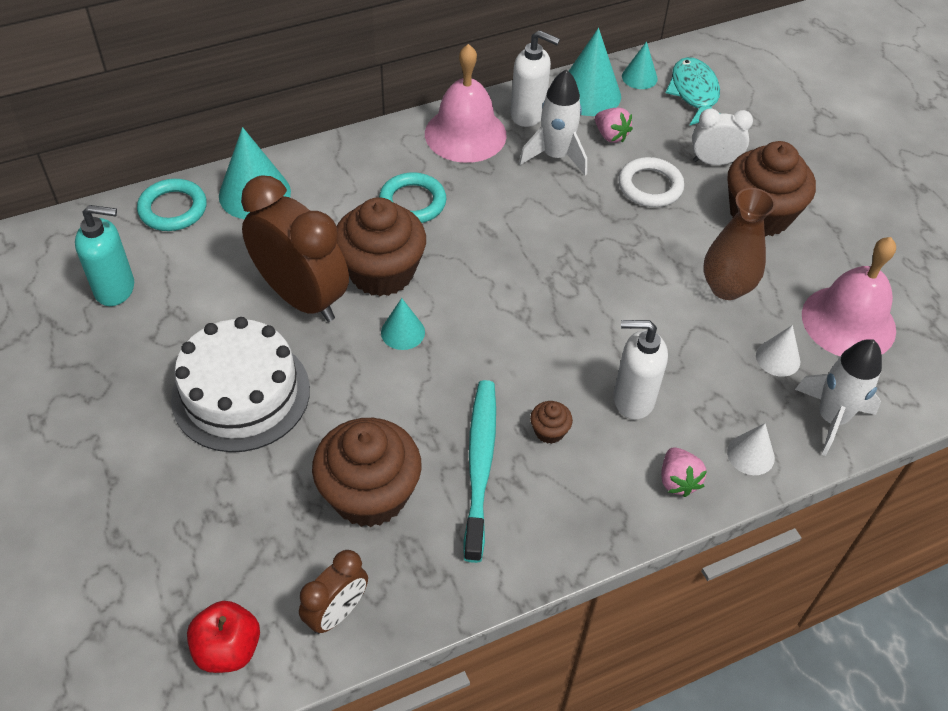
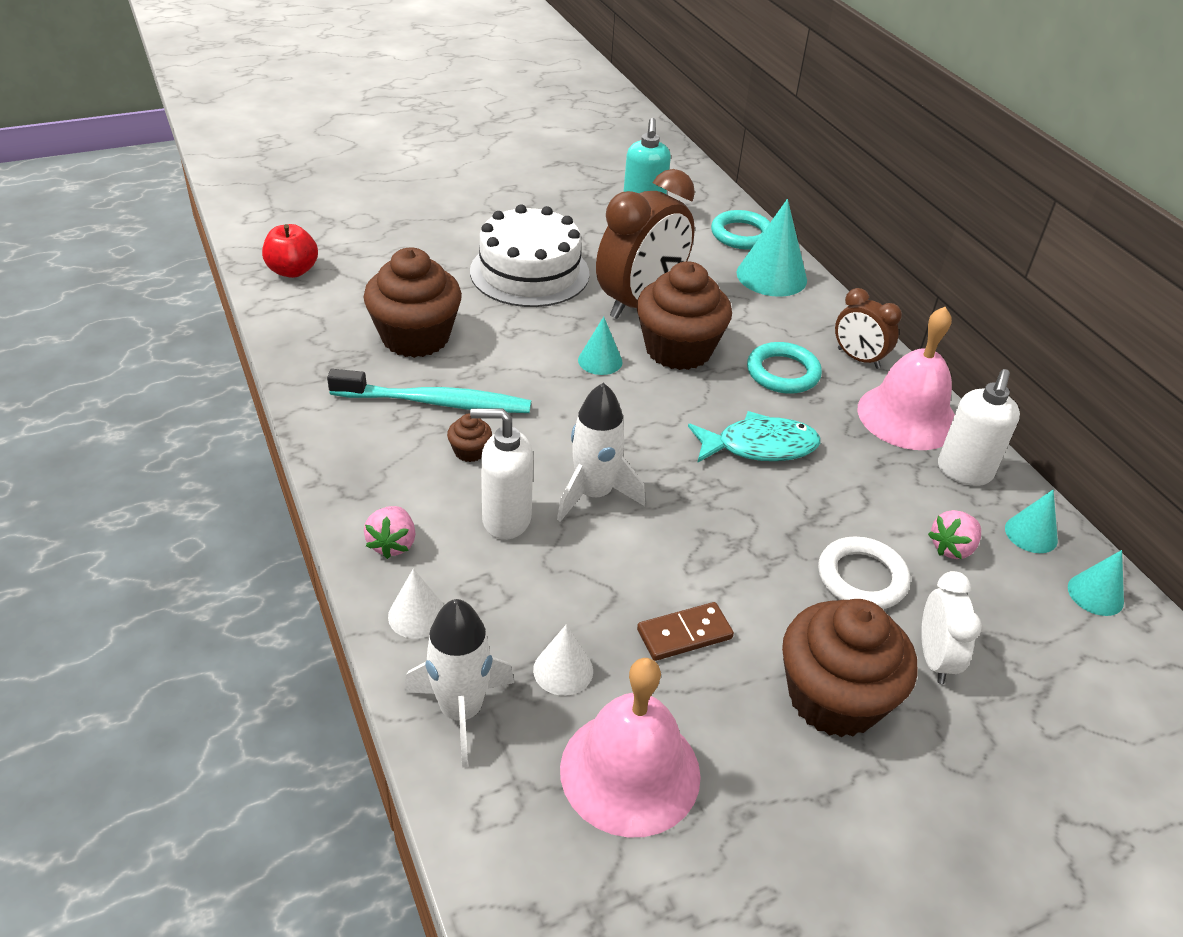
camera: 90 degrees right, 10 degrees down
(337, 612) = (306, 319): brown clock -> brown clock (858, 358)
(555, 156) = (893, 490): white rocket -> white rocket (594, 494)
(588, 94) = (1031, 534): turquoise cone -> turquoise cone, size x0.56
(632, 399) = (505, 520): white soap dispenser -> white soap dispenser turned 90 degrees counterclockwise
(678, 481) = (392, 544): pink strawberry -> pink strawberry turned 75 degrees counterclockwise
(694, 93) = (1087, 657): turquoise fish -> turquoise fish (759, 446)
(726, 287) = (684, 634): brown vase -> brown domino

